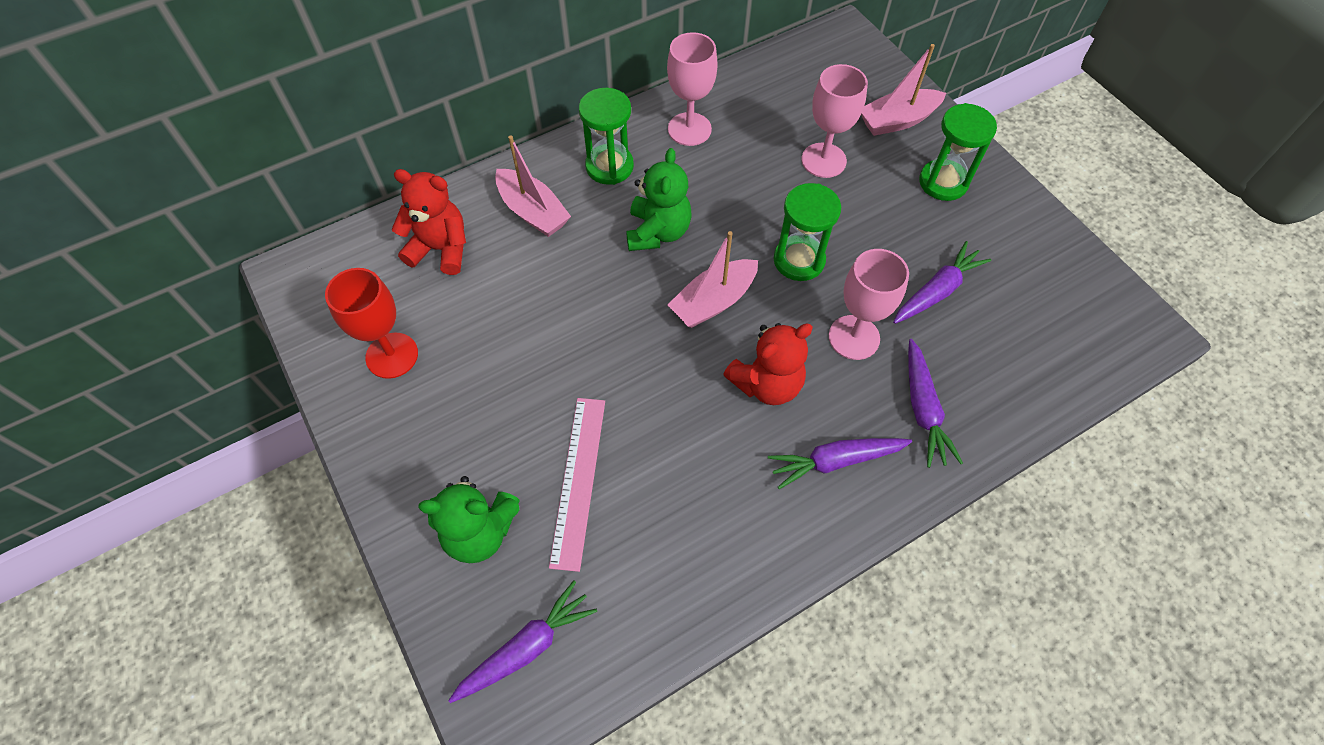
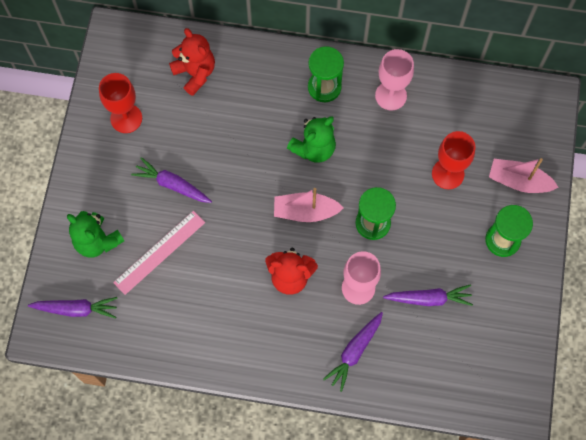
camera: 40 degrees right, 10 degrees up
(533, 212) = (259, 86): pink boat -> none
(823, 160) = (448, 174): pink goblet -> red goblet
(835, 461) = (285, 341): purple carrot -> purple carrot (172, 185)

